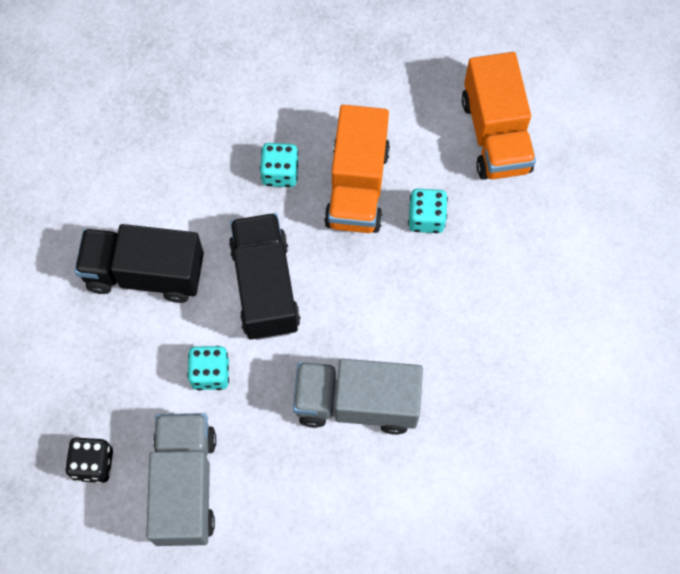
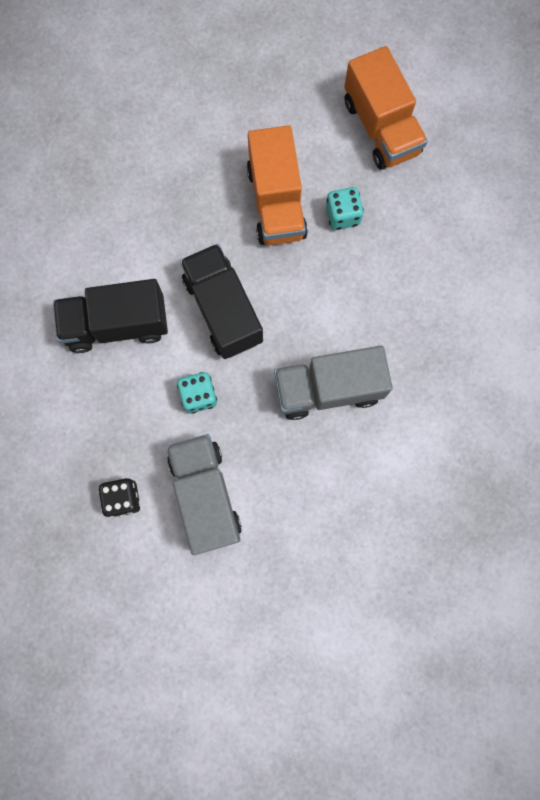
camera: 15 degrees left, 10 degrees up
(280, 173) = (207, 207): turquoise dice -> none

